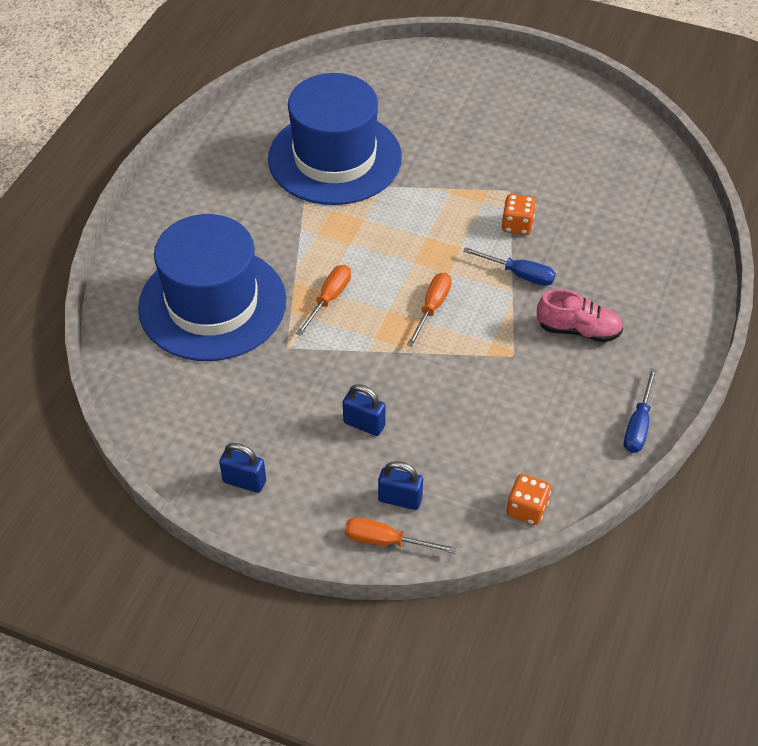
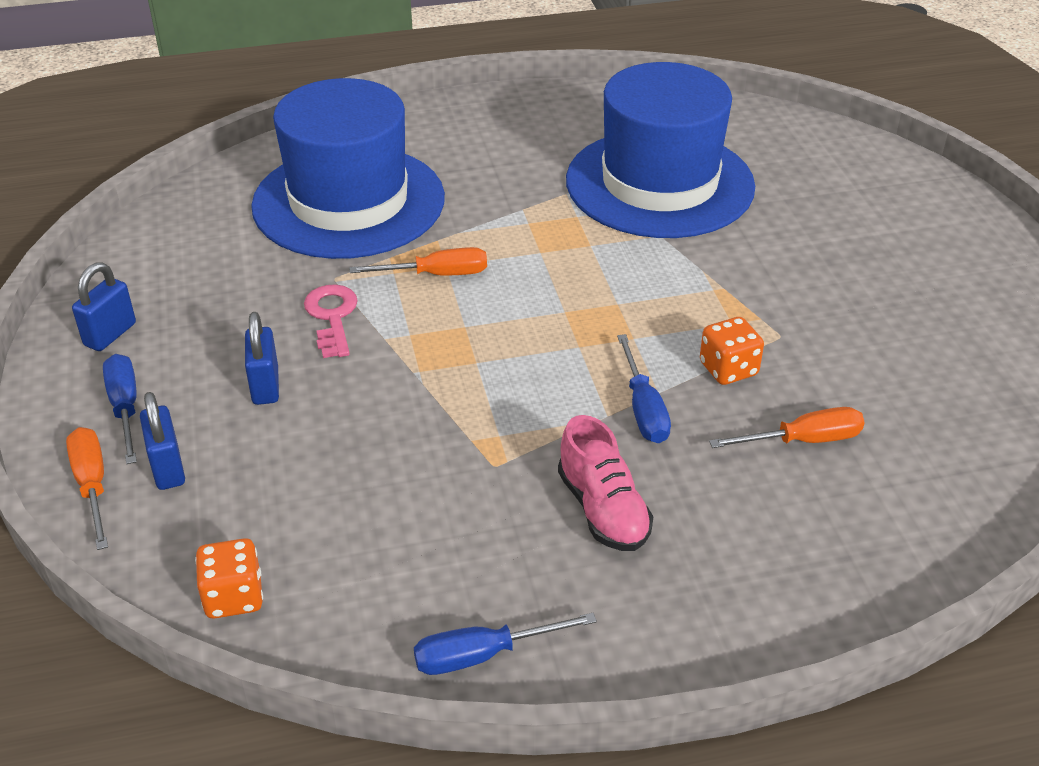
camera: 55 degrees right, 10 degrees down
(244, 481) = (110, 334): blue padlock -> blue padlock turned 45 degrees clockwise
(326, 365) = (332, 317): none -> pink key
(327, 500) = (125, 408): none -> blue screwdriver
(432, 308) = (505, 358): orange screwdriver -> orange screwdriver (803, 440)

